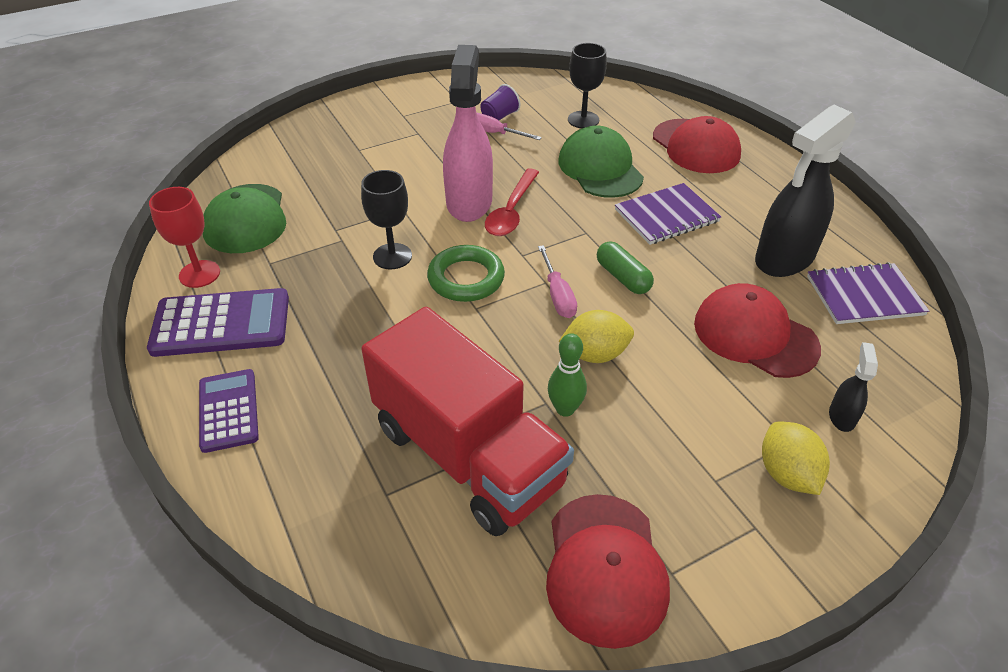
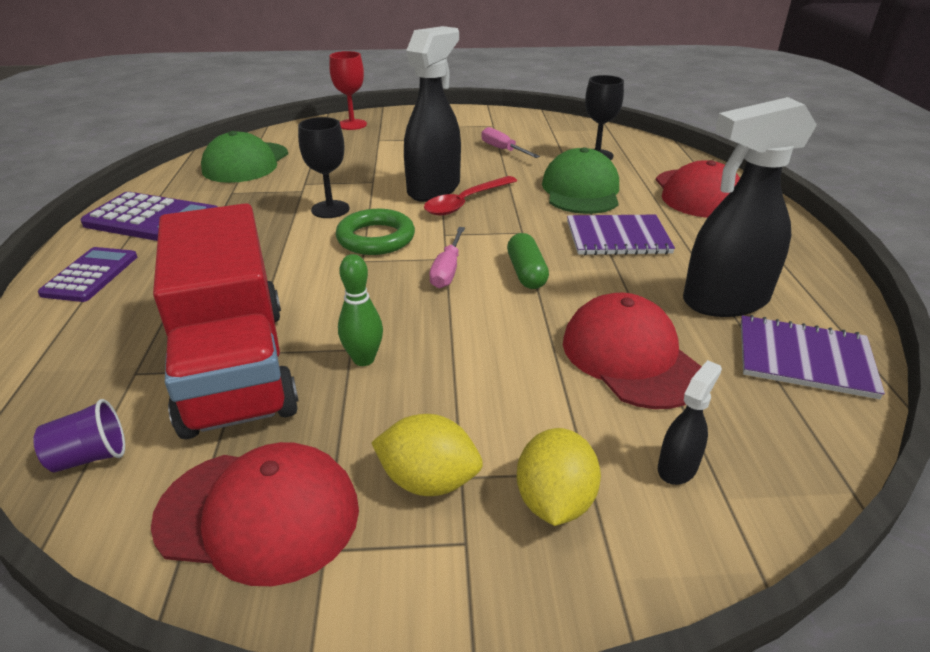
camera: 25 degrees right, 10 degrees down
(199, 274) = (175, 187): red goblet -> red goblet (352, 124)
(469, 202) = (434, 189): pink spray bottle -> black spray bottle
(499, 117) = (519, 141): purple cup -> purple cup (90, 457)
(595, 354) = (438, 324): yellow lemon -> yellow lemon (428, 481)
(605, 568) = (259, 514): red cap -> red cap turned 105 degrees counterclockwise

